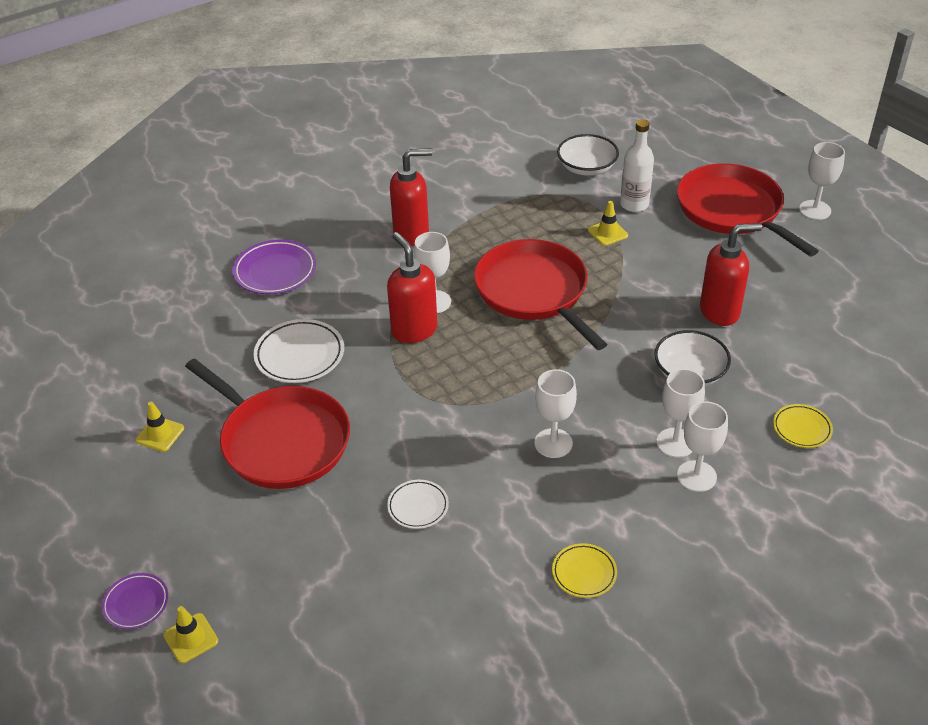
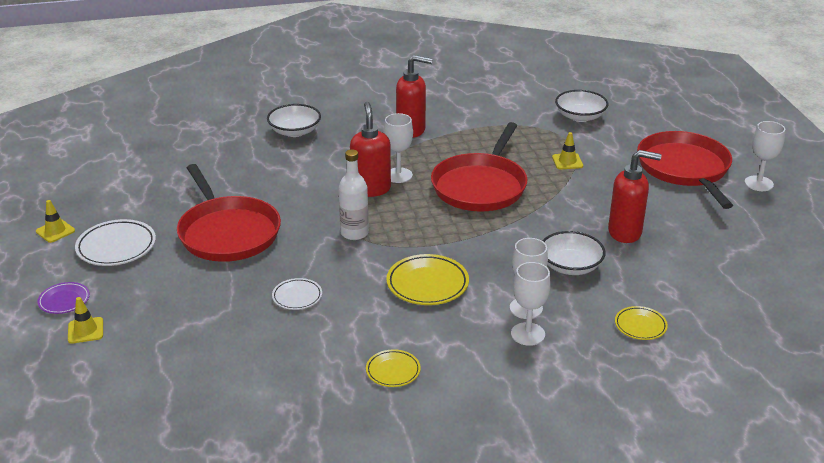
camera: 20 degrees right, 10 degrees down
(160, 434) = (148, 208): yellow traffic cone -> yellow traffic cone (55, 231)
(275, 271) = (295, 131): purple plate -> white bowl
(299, 355) = (276, 185): white plate -> white plate (116, 247)
(534, 292) = (480, 186): red pan -> red pan turned 150 degrees counterclockwise
(553, 443) = (427, 284): white goblet -> yellow plate
(634, 204) = (602, 148): white bottle -> white bottle (354, 233)

